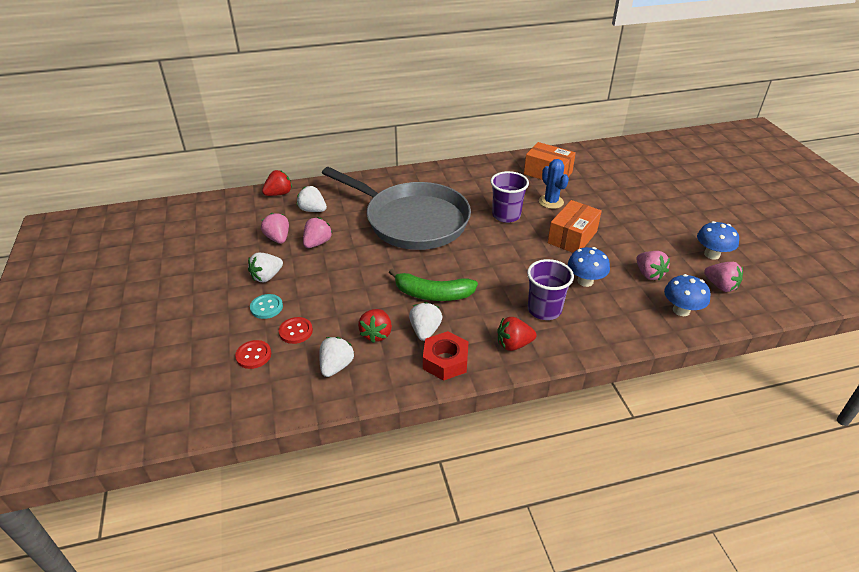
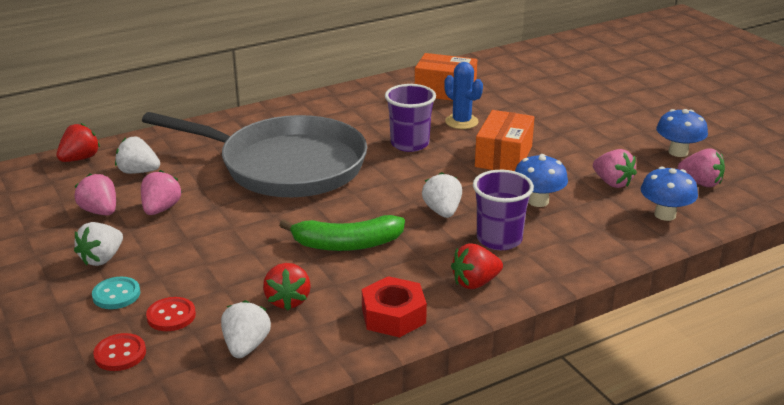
camera: 15 degrees left, 10 degrees down
(425, 331) = (353, 286): white strawberry -> white strawberry (442, 211)

